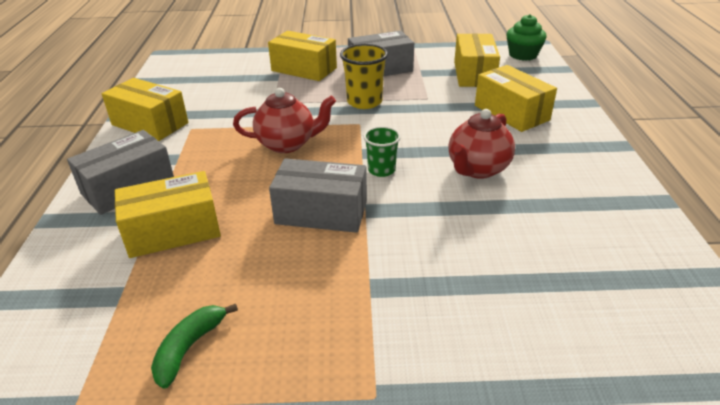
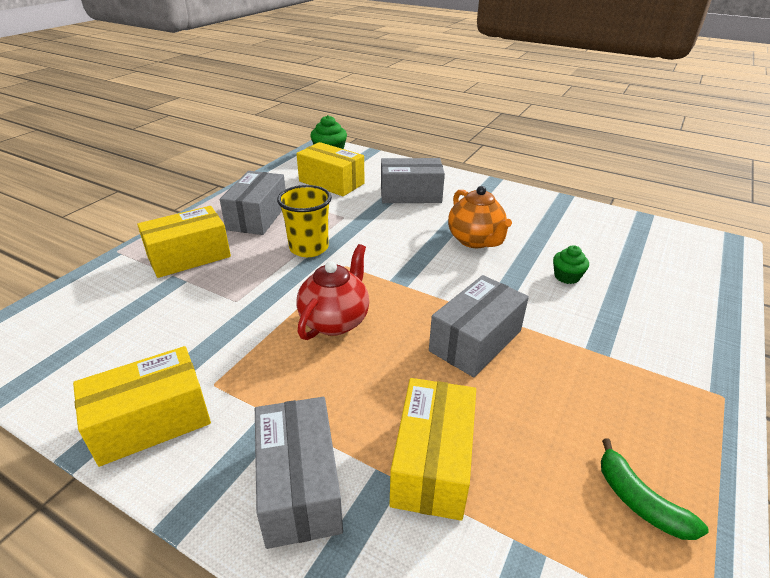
camera: 60 degrees left, 0 degrees up
(381, 170) = (436, 283): green cup -> none
(477, 169) = (475, 240): red teapot -> orange teapot
(482, 240) = (566, 276): none -> green cupcake
(511, 113) = (410, 194): yellow box -> grey box

